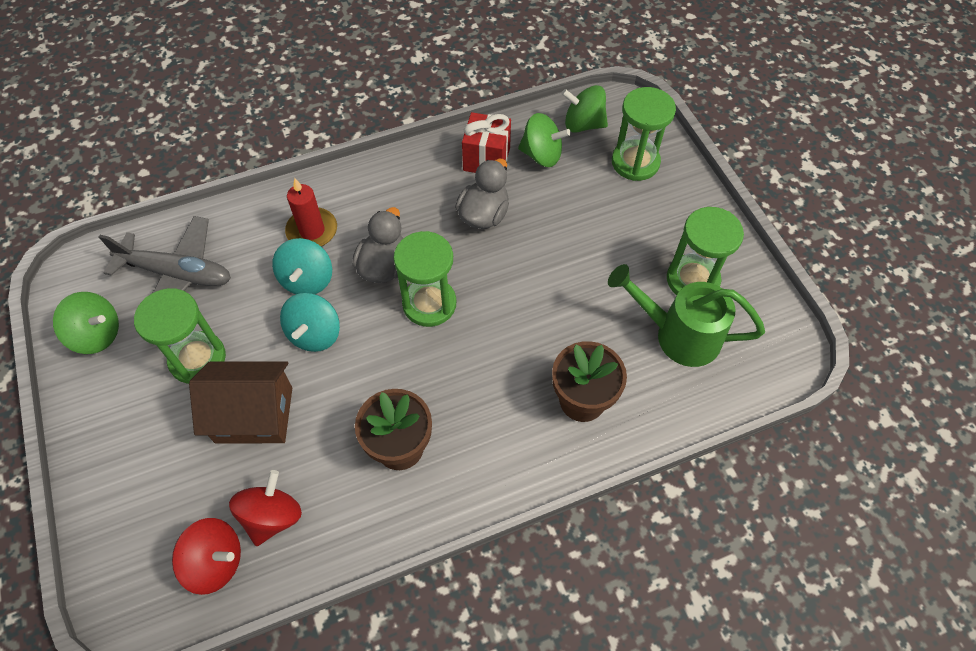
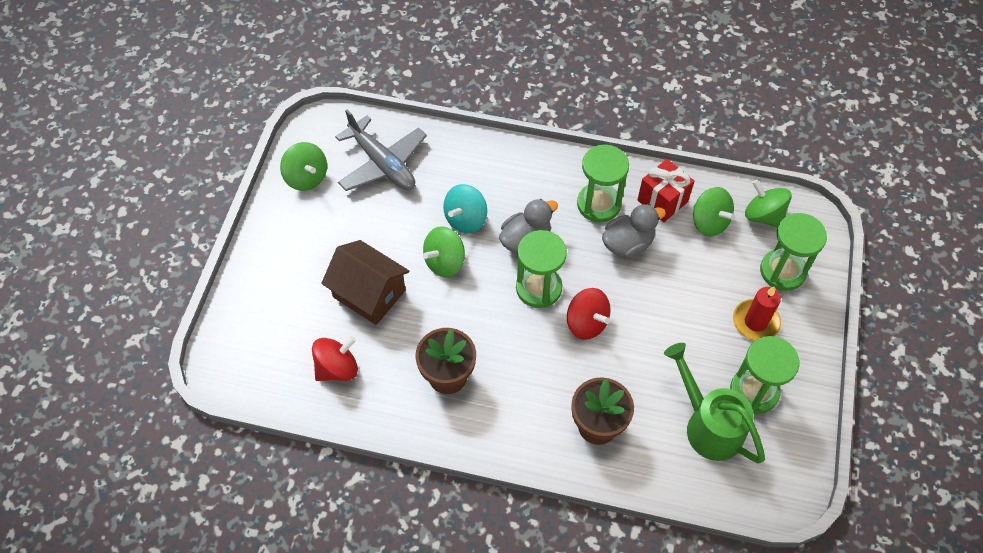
camera: 35 degrees right, 0 degrees up
(197, 359) = (358, 233): green hourglass -> green hourglass (598, 204)
(216, 562) = (286, 374): red spinning top -> red spinning top (586, 323)
(312, 231) = (493, 184): red candle -> red candle (755, 322)
(315, 334) = (444, 262): turquoise spinning top -> green spinning top

